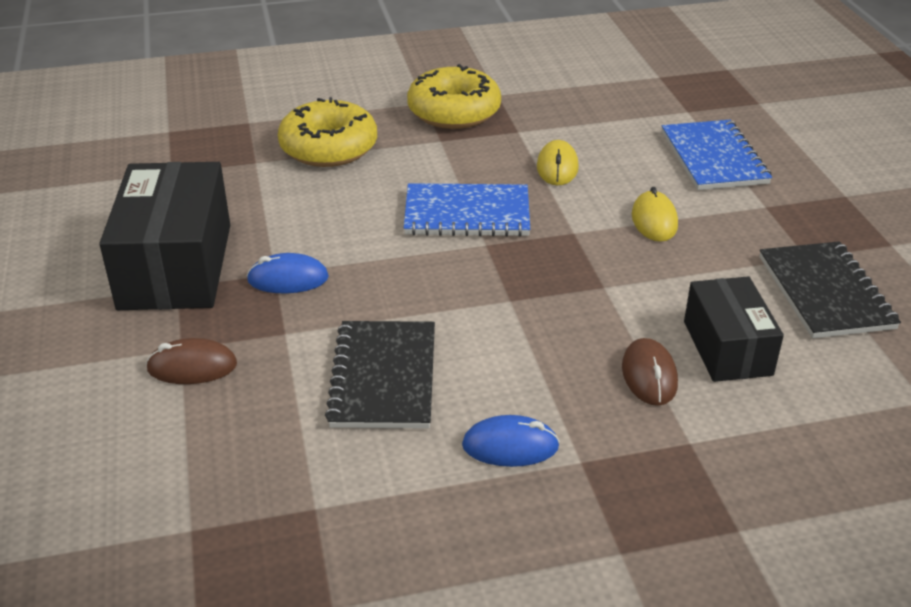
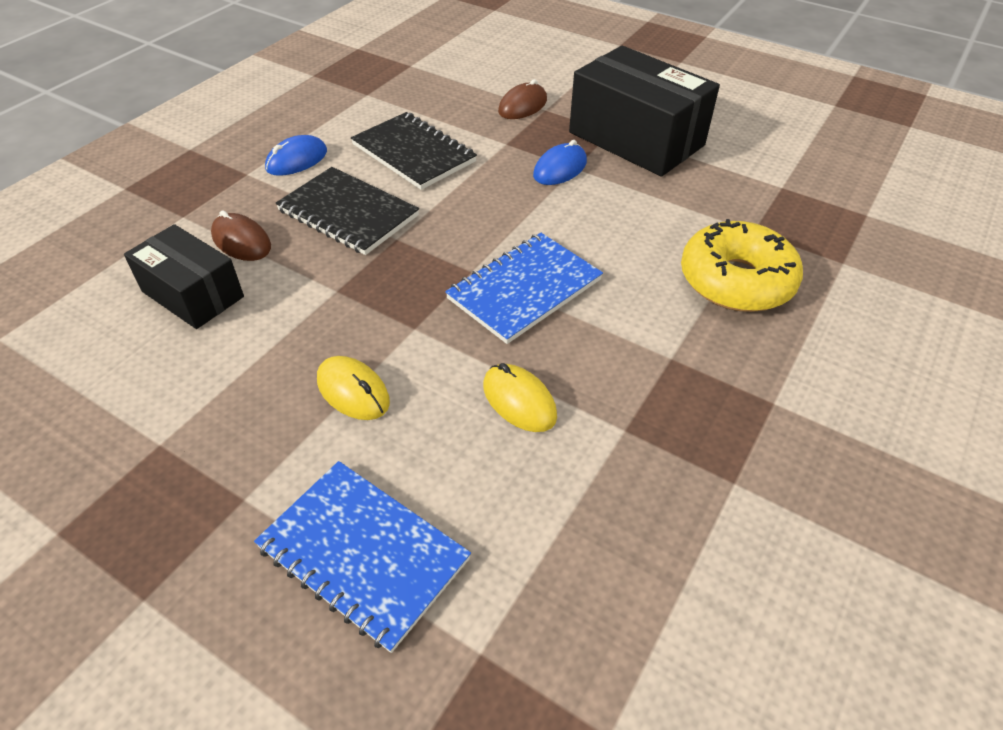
camera: 135 degrees right, 10 degrees up
(454, 112) = (726, 411): yellow donut -> none
(825, 292) = (122, 405): black notebook -> black notebook (348, 213)

